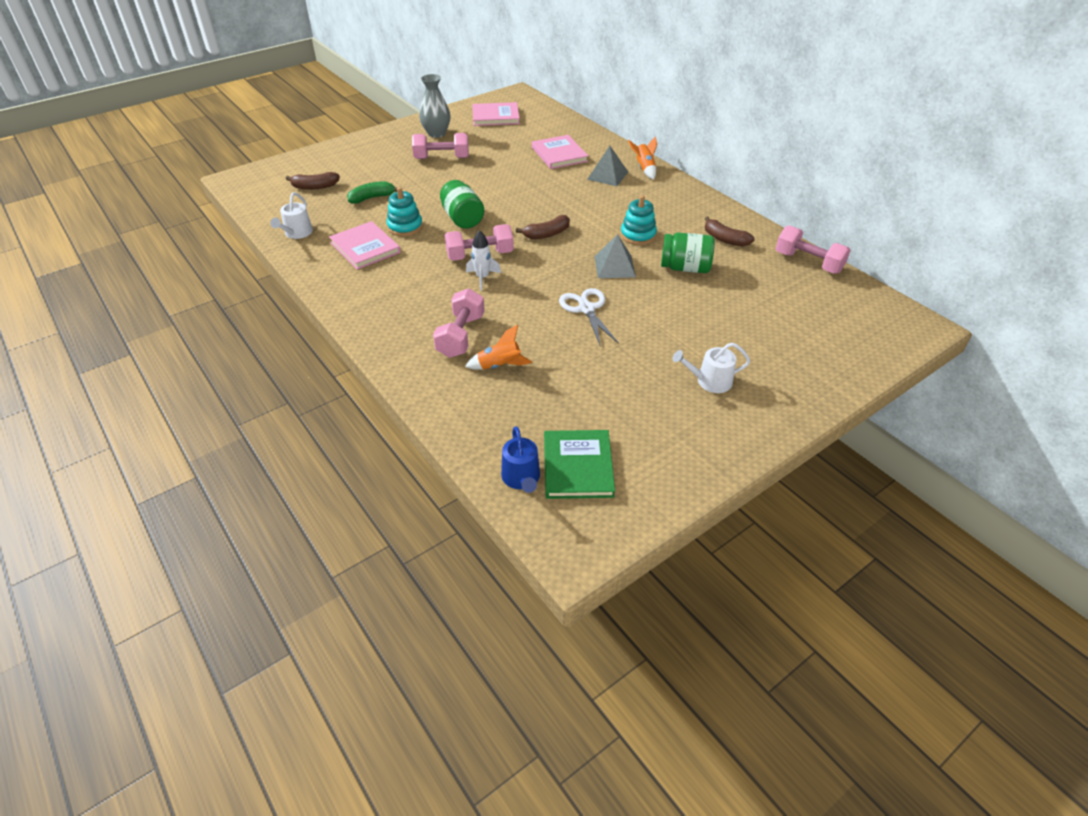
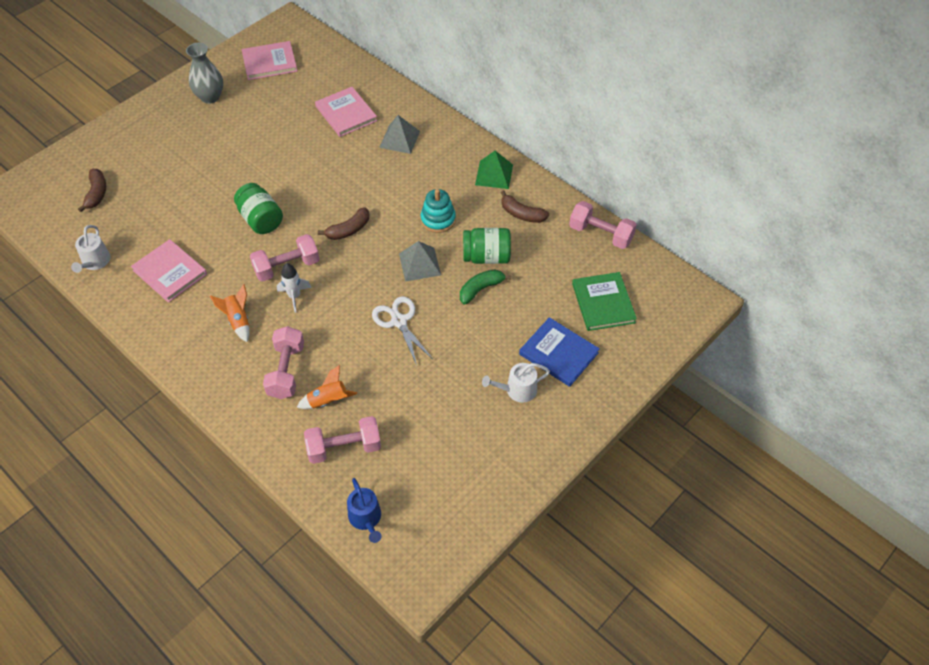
camera: 10 degrees left, 10 degrees up
(315, 187) = (96, 193): brown banana -> brown banana turned 75 degrees counterclockwise
(372, 198) = (161, 202): green banana -> green banana (481, 289)
(405, 227) = (204, 239): turquoise stacking toy -> none
(442, 158) = (223, 134): pink dumbbell -> pink dumbbell (344, 447)
(578, 466) = (412, 498): green book -> green book (603, 303)
(644, 169) = (436, 125): orange rocket -> orange rocket (238, 320)
(698, 208) = (494, 174): none -> green pyramid
(758, 354) = (558, 353): none -> blue book

